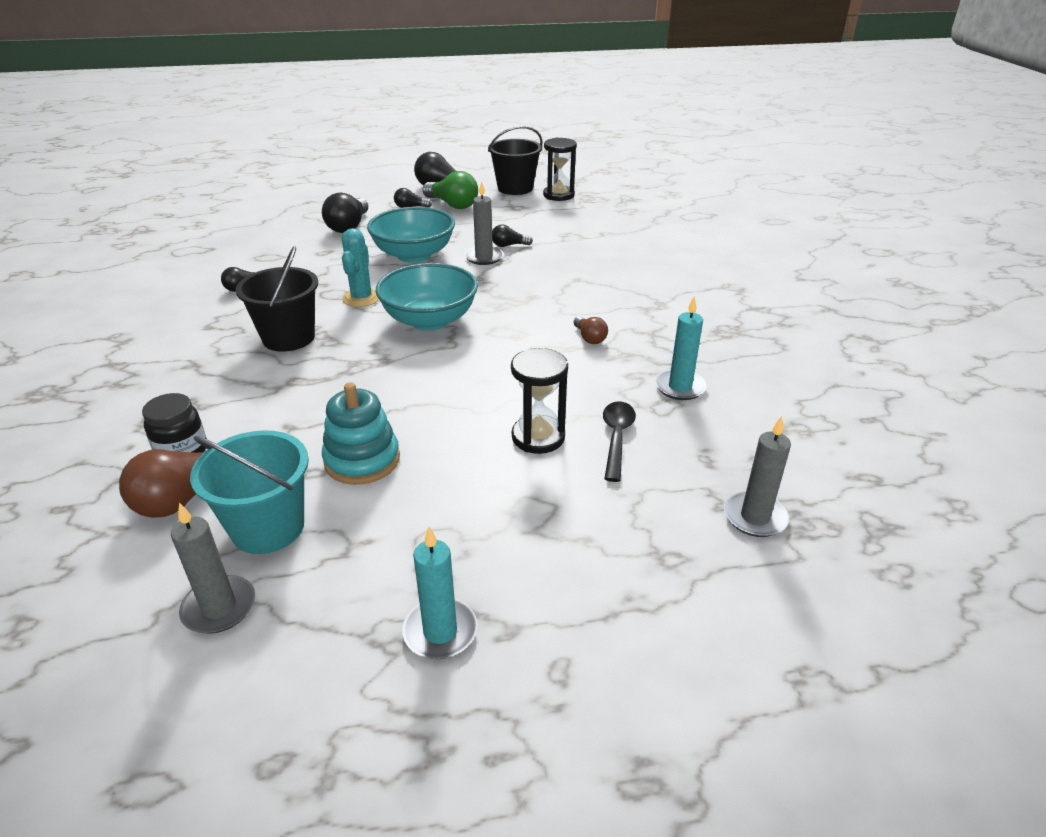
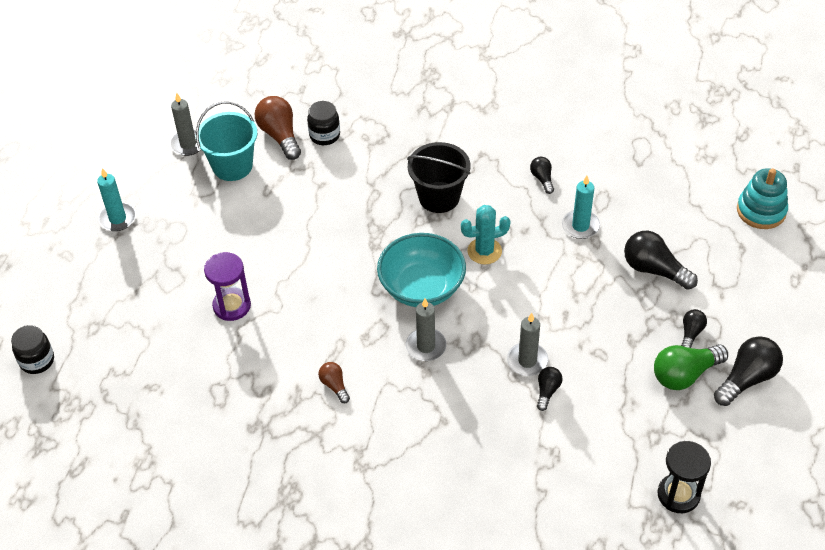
camera: 115 degrees right, 15 degrees up
(361, 298) = (484, 251): turquoise cactus -> turquoise cactus turned 45 degrees counterclockwise
(362, 460) = (265, 213): turquoise stacking toy -> turquoise stacking toy (761, 211)
(414, 255) = (558, 307): turquoise bowl -> none
(515, 188) = (720, 456): black bucket -> none
(538, 437) = (232, 306): black hourglass -> purple hourglass
(589, 338) = (334, 385): brown light bulb -> brown light bulb turned 60 degrees clockwise
(616, 438) = (204, 348): black spoon -> none
(680, 387) = (234, 414): turquoise candle -> turquoise candle (580, 226)
(755, 517) = (92, 384): grey candle -> grey candle (426, 346)
(778, 599) = (37, 361): none -> black jar

